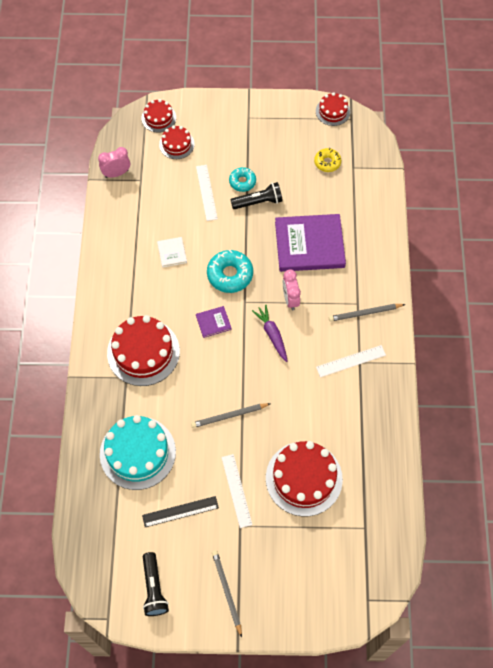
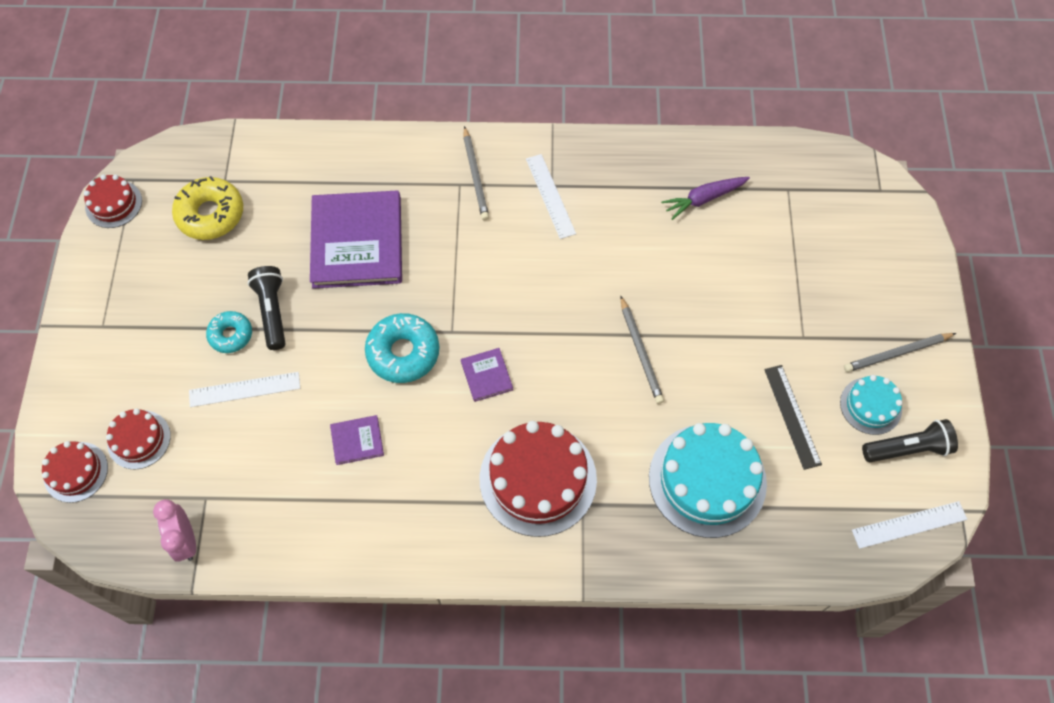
camera: 90 degrees left, 0 degrees up
(172, 253) = (357, 440): white book -> purple book
(186, 567) = (870, 405): none -> turquoise cake
(236, 490) = (753, 342): white ruler -> white ruler (909, 525)
(272, 334) = (508, 294): purple carrot -> purple carrot (703, 199)
(290, 299) = (449, 269): pink clock -> none
(304, 478) = (727, 257): red cake -> none
(327, 162) = (210, 214): yellow donut -> yellow donut, size x1.63

